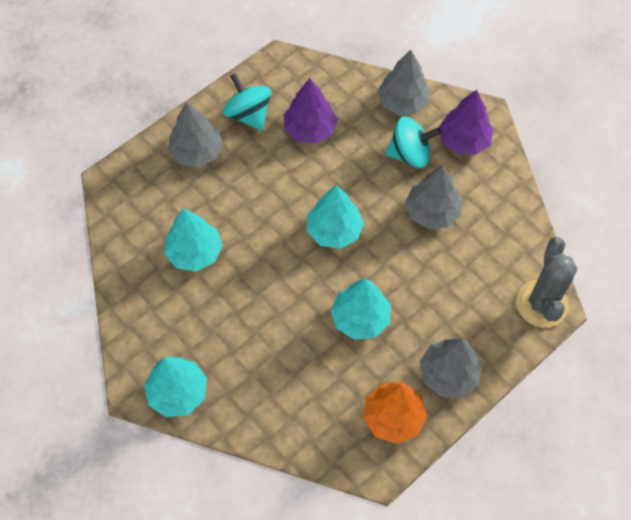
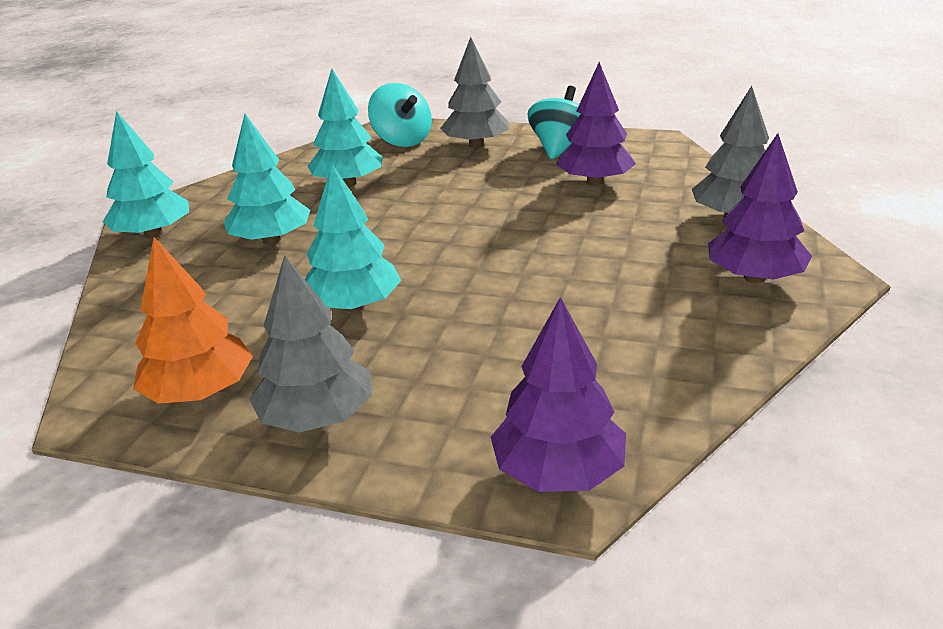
camera: 60 degrees right, 30 degrees down
(334, 231) = (471, 242): turquoise tree -> turquoise tree (271, 240)
(410, 154) = (662, 248): turquoise spinning top -> turquoise spinning top (402, 141)
(432, 212) = (595, 297): grey tree -> none
(541, 304) = (558, 471): grey cactus -> purple tree

